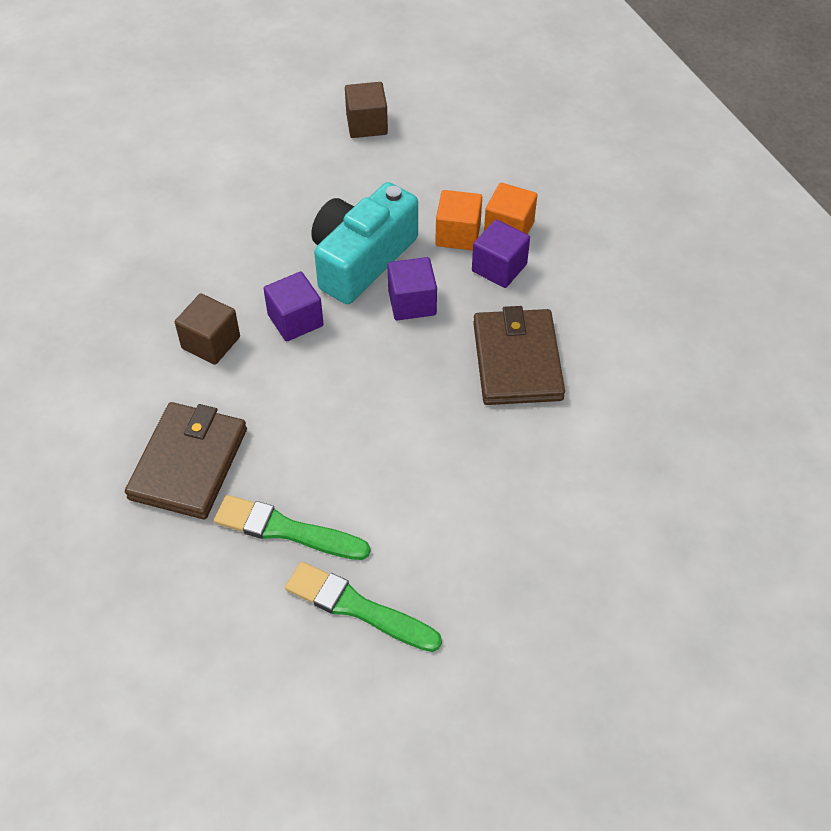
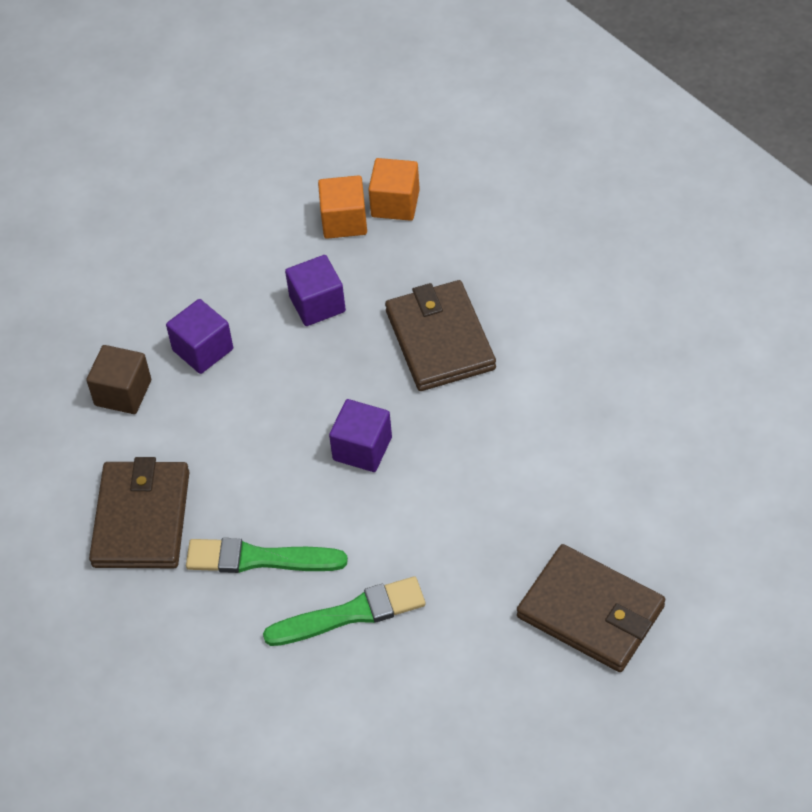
camera: 10 degrees left, 0 degrees up
(357, 608) = (351, 614): green brush -> green brush turned 150 degrees clockwise
(361, 259) = (251, 270): turquoise camera -> none
(367, 124) = (212, 120): brown cube -> none
(499, 268) = (396, 247): purple cube -> purple cube (362, 448)
(598, 667) = (591, 612): none -> brown wallet

